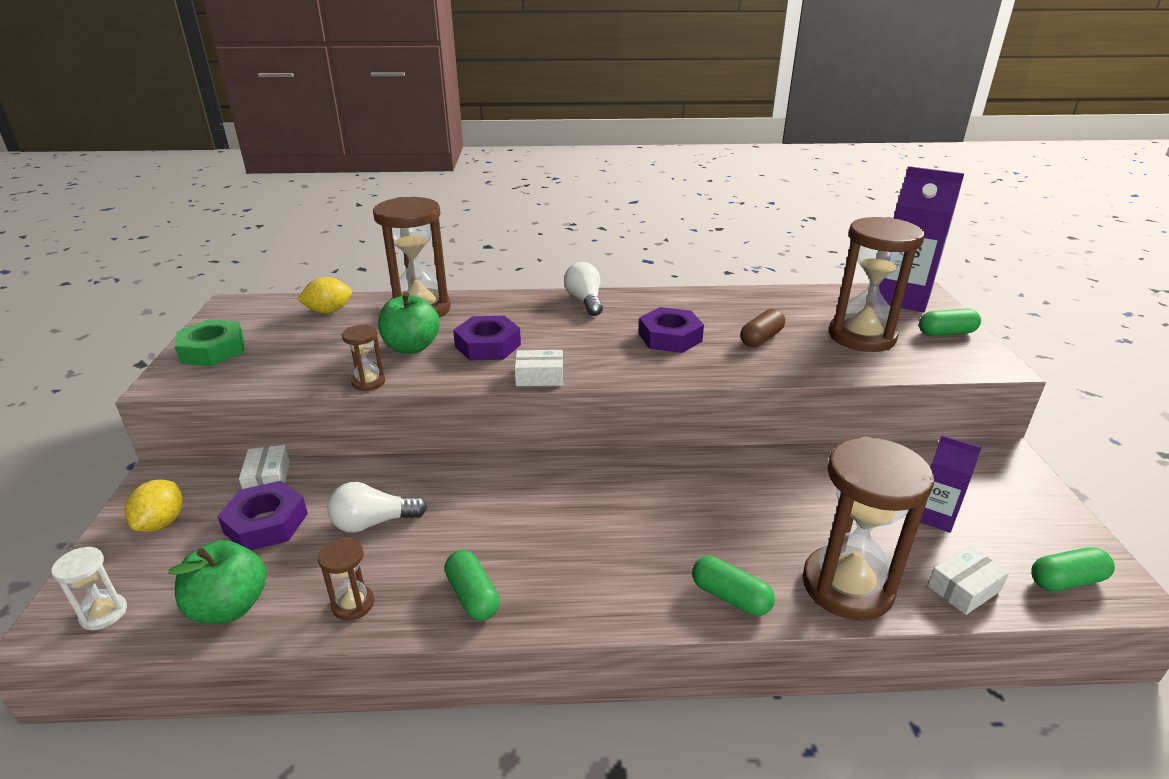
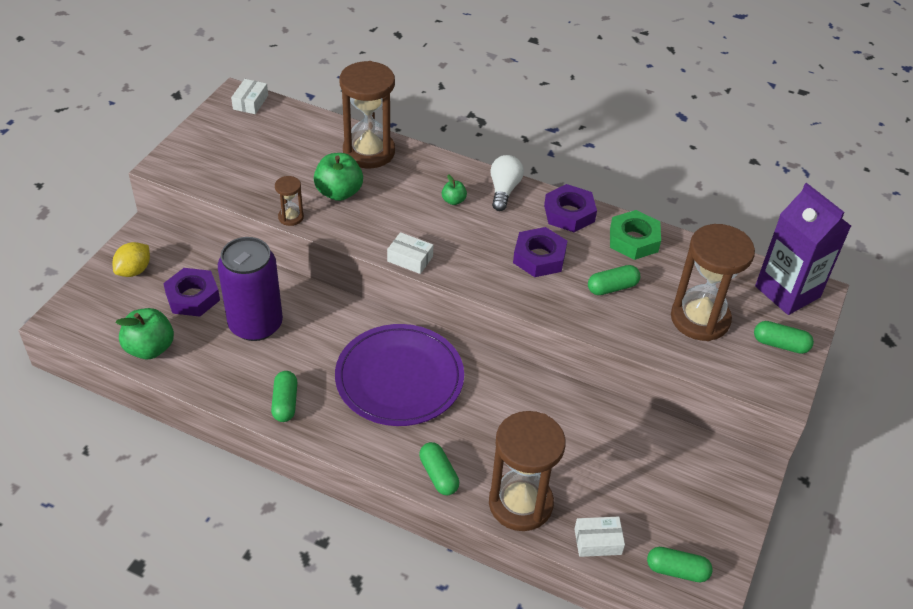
camera: 25 degrees right, 15 degrees up
(104, 613) = (84, 323): white hourglass -> none
(213, 350) = (204, 143): green nut -> green nut (634, 240)
(267, 478) = (208, 261): white box -> white box (250, 102)
(329, 311) = (301, 129): yellow lemon -> none
(353, 604) = (216, 377): brown hourglass -> none
(373, 522) = (255, 324): white light bulb -> purple can
(488, 345) = (394, 212): purple nut -> purple nut (569, 213)
(543, 321) = (453, 201): none -> green apple
(595, 512) = (399, 378): none -> purple plate
(761, 338) = (612, 287): brown capsule -> green capsule
(934, 516) = (635, 487): purple carton -> none

